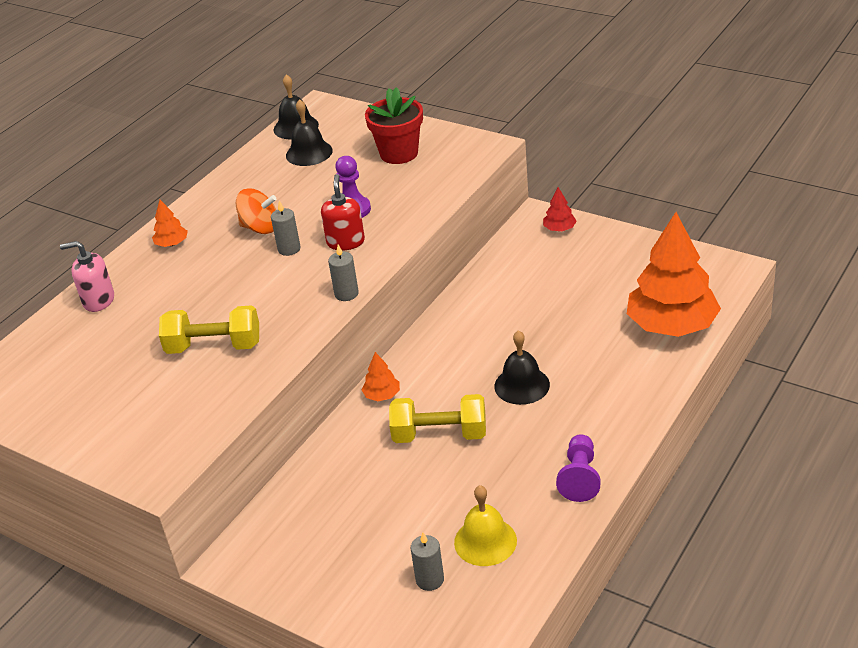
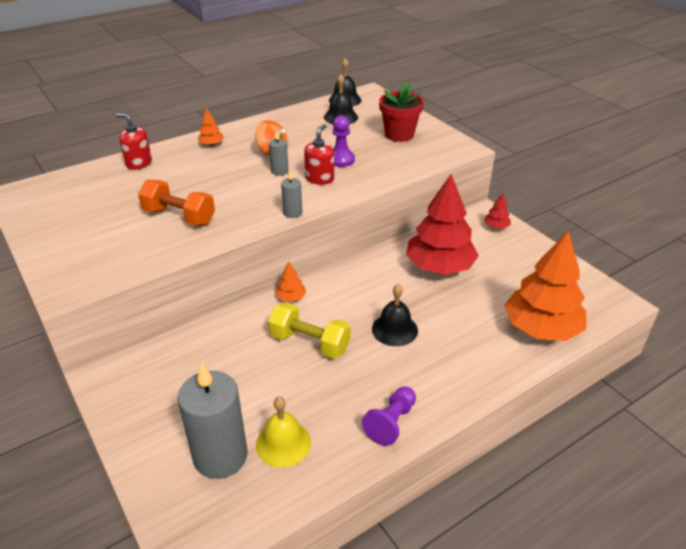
camera: 20 degrees right, 0 degrees up
(98, 300) = (139, 163): pink soap dispenser -> red soap dispenser
(214, 347) = (179, 217): yellow dumbbell -> orange dumbbell
(430, 580) = (220, 456): grey candle -> grey candle, size x2.16
(525, 298) = (439, 267): none -> red tree

